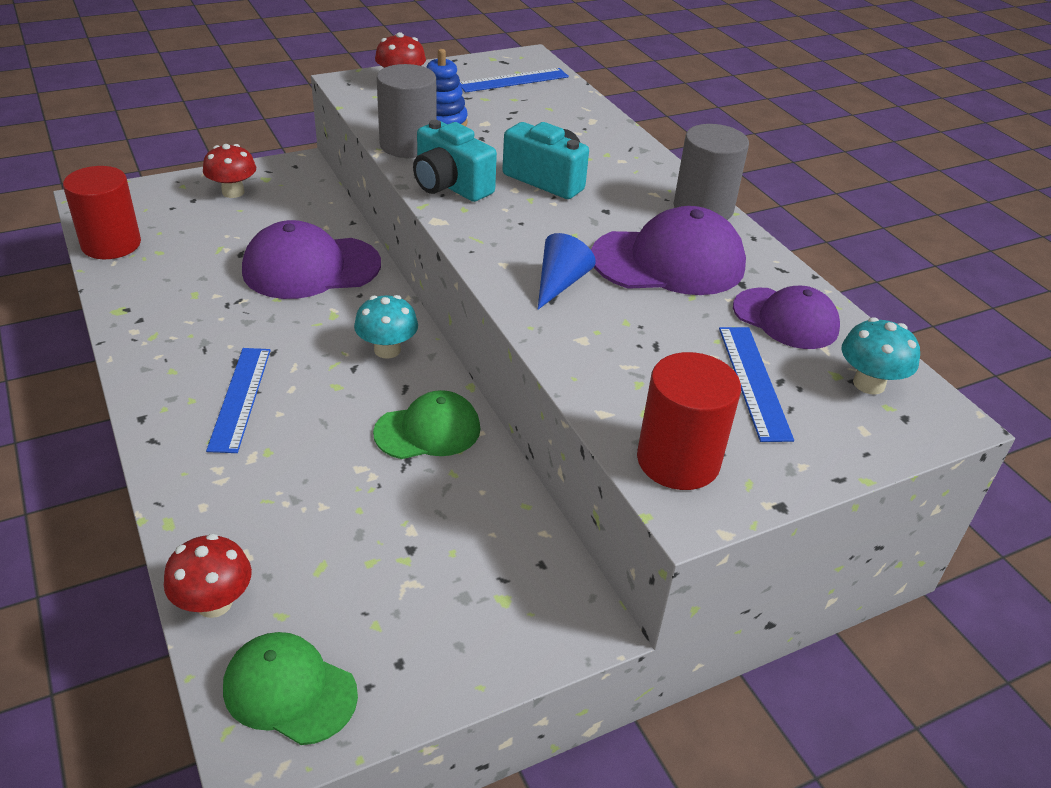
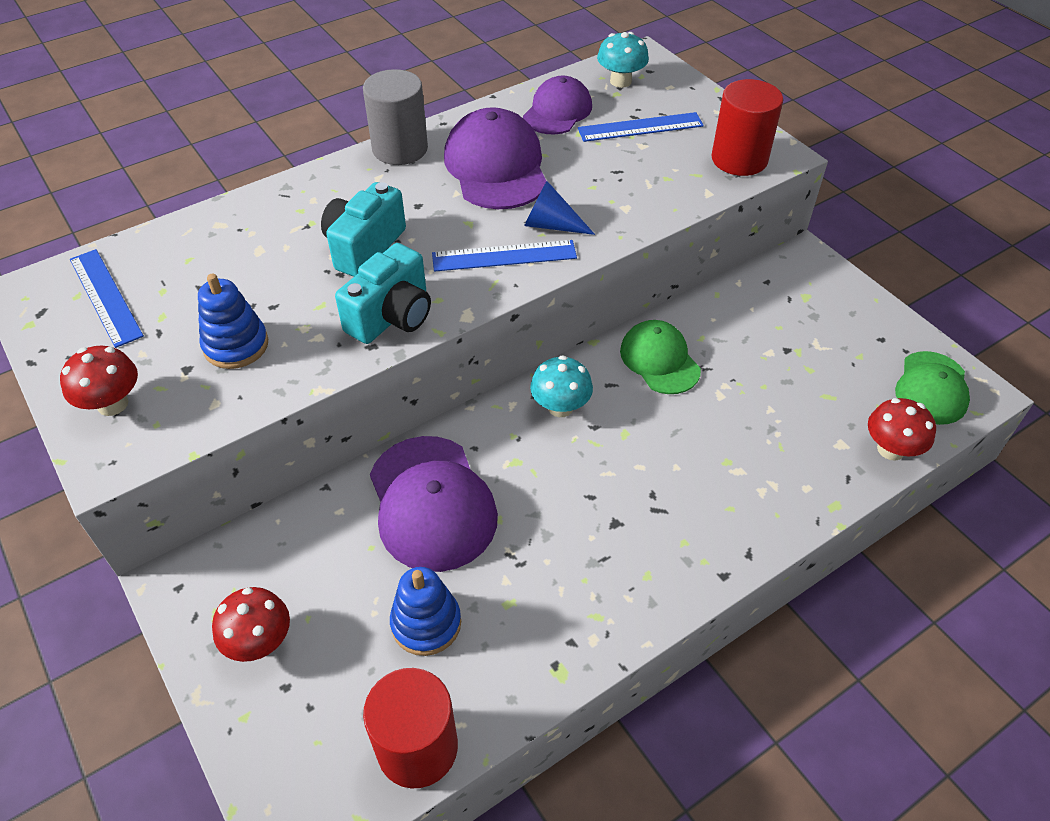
camera: 95 degrees left, 10 degrees up
(202, 255) = (426, 623): none -> blue stacking toy
(240, 398) = (667, 502): blue ruler -> blue ruler (504, 256)
(408, 145) = (299, 366): grey cylinder -> none

